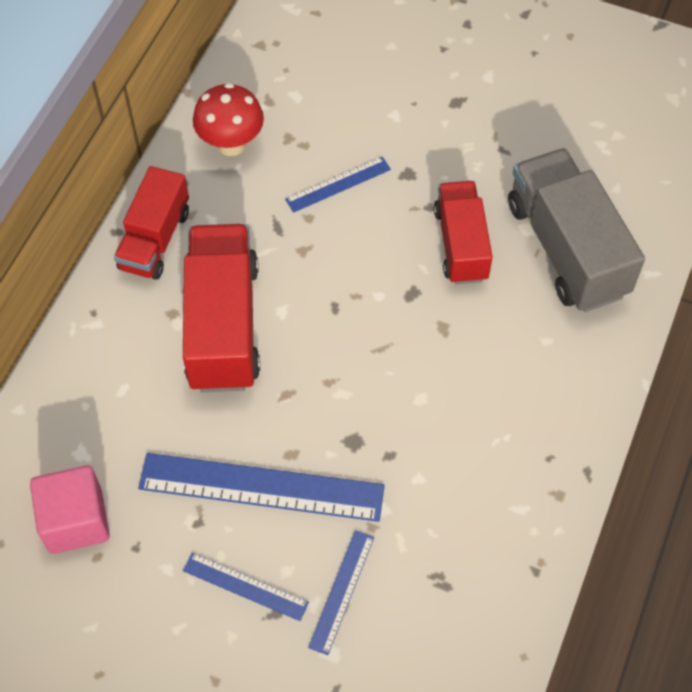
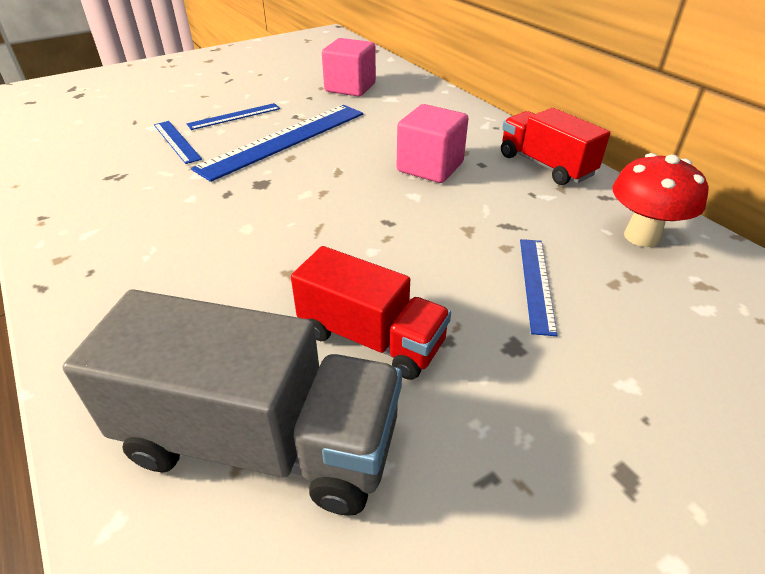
camera: 125 degrees right, 20 degrees down
(223, 325) = (430, 167): red truck -> pink cube

